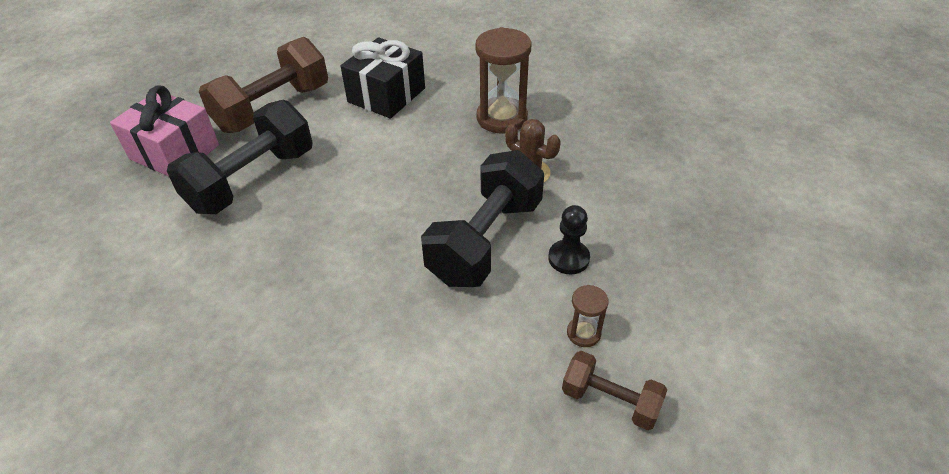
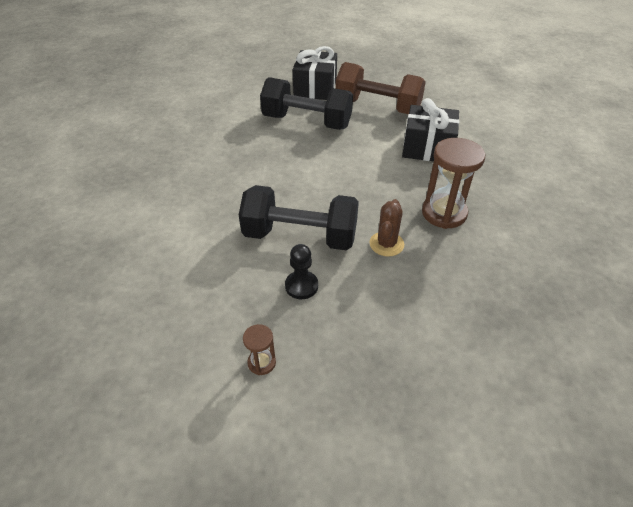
camera: 70 degrees right, 0 degrees up
(174, 152) = (315, 88): pink gift -> black gift
(583, 333) = (231, 308): brown hourglass -> brown hourglass (261, 362)
(610, 401) = (175, 333): brown dumbbell -> none

